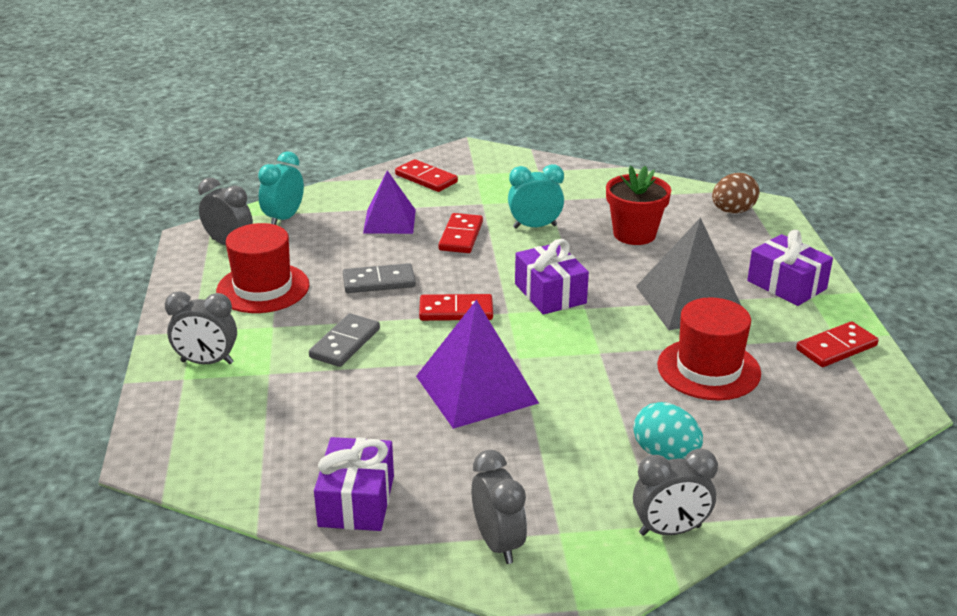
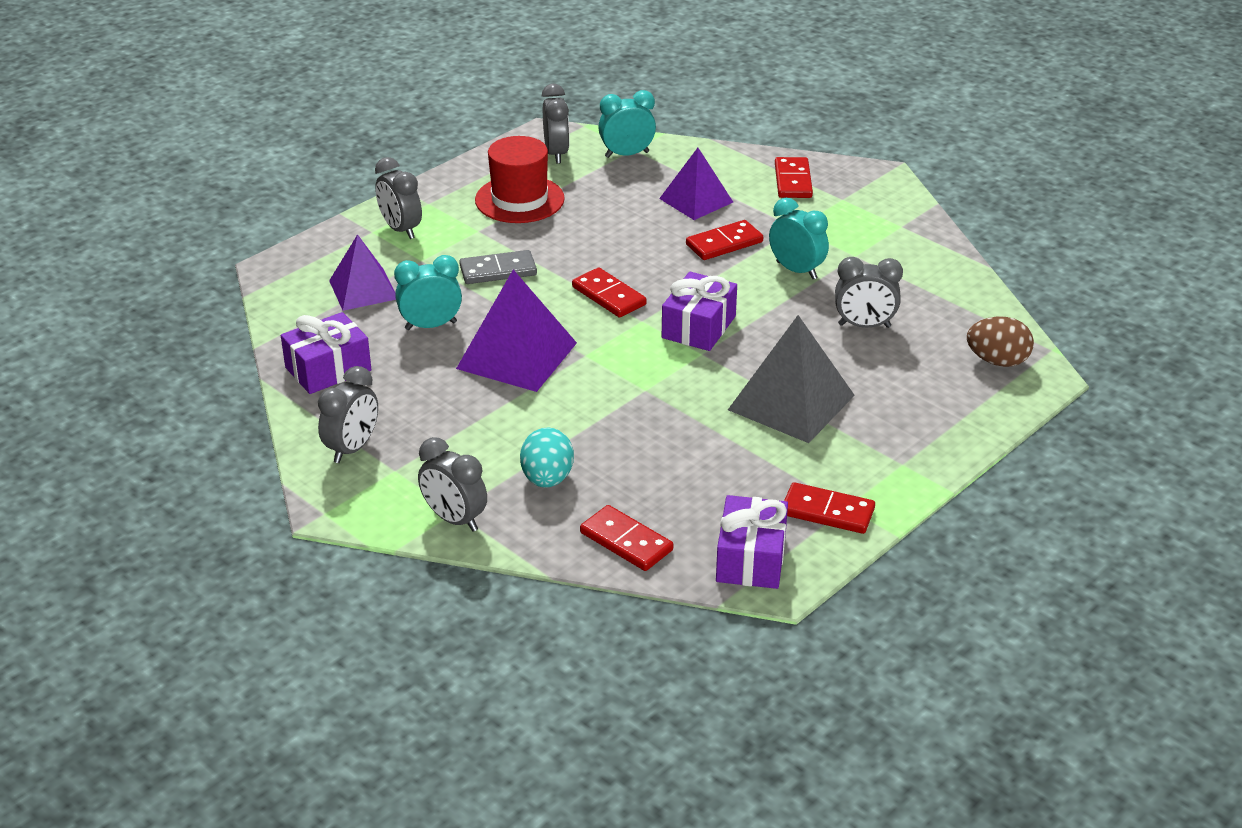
camera: 50 degrees right, 5 degrees up
(264, 424) = (363, 289): none -> purple pyramid
(373, 412) = (431, 326): none -> turquoise clock
(379, 282) = (599, 242): grey domino -> none
(634, 234) = (864, 326): red flower pot -> grey clock
(708, 369) = (695, 454): red hat -> none
(786, 285) = (900, 444): purple gift -> purple gift (751, 559)
(788, 452) = (626, 541): none -> red domino

